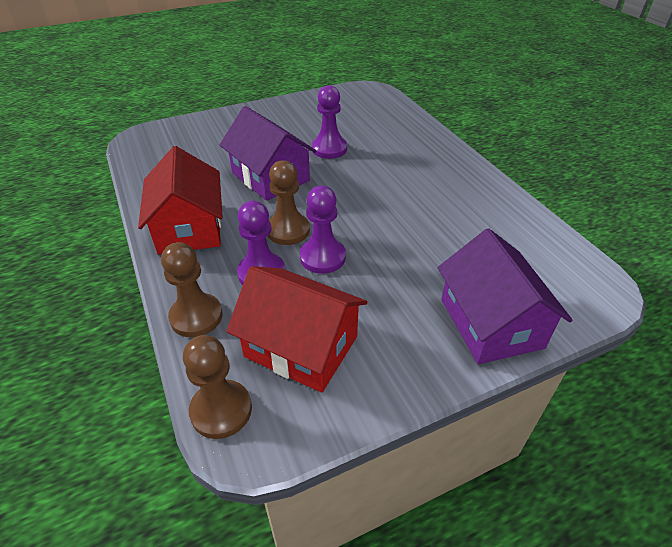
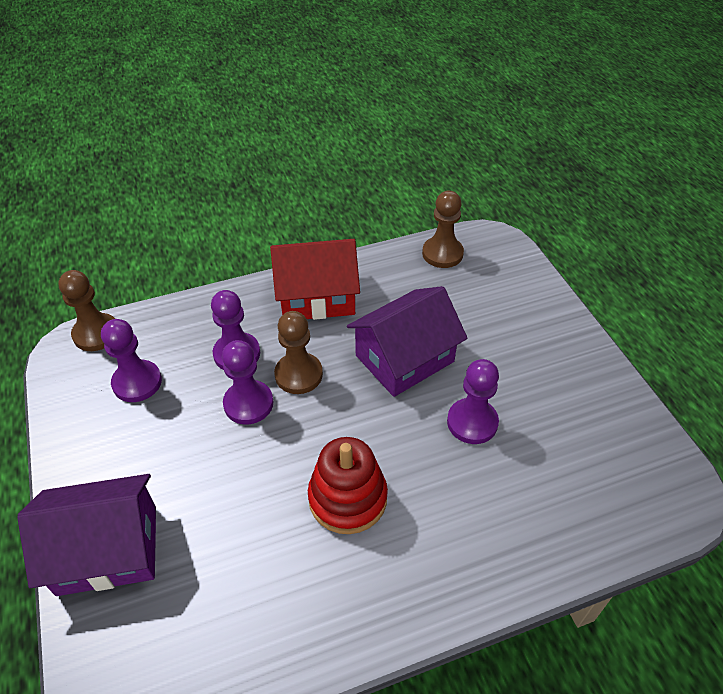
camera: 95 degrees right, 5 degrees up
(196, 316) = (195, 312): brown pawn -> brown pawn (442, 254)
(301, 346) = (137, 382): red house -> purple pawn
(402, 197) = (347, 498): none -> red stacking toy

